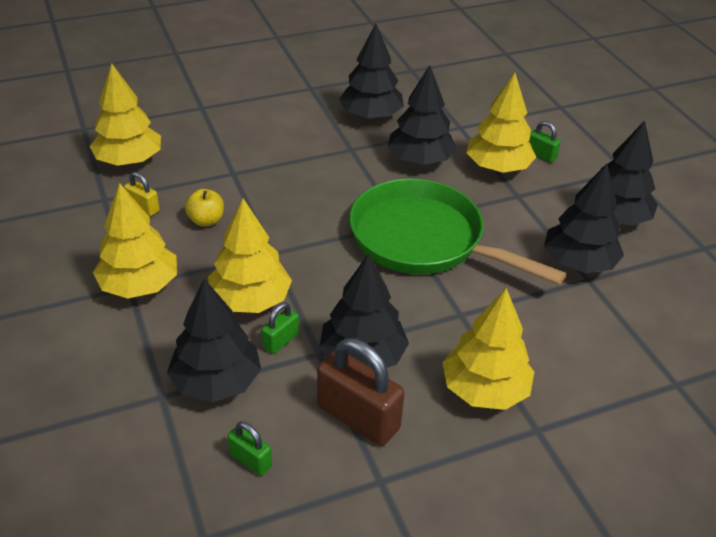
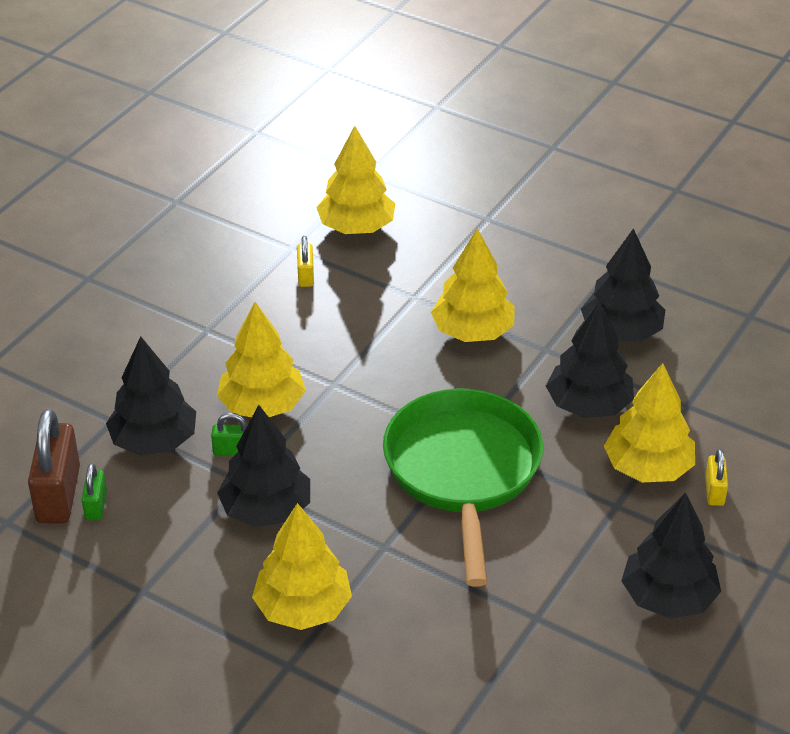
camera: 55 degrees right, 0 degrees up
(139, 285) = (212, 334): yellow tree -> yellow tree (472, 332)
(206, 220) = (331, 321): yellow apple -> none
(358, 417) = (195, 543): brown padlock -> brown padlock (58, 495)
(541, 155) = (714, 491): green padlock -> yellow padlock
(578, 262) = (555, 599): black tree -> none

